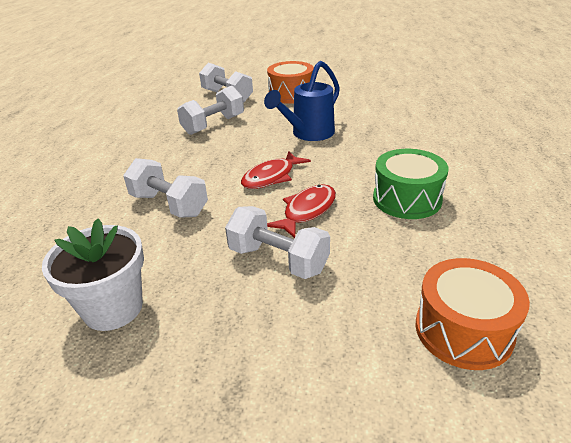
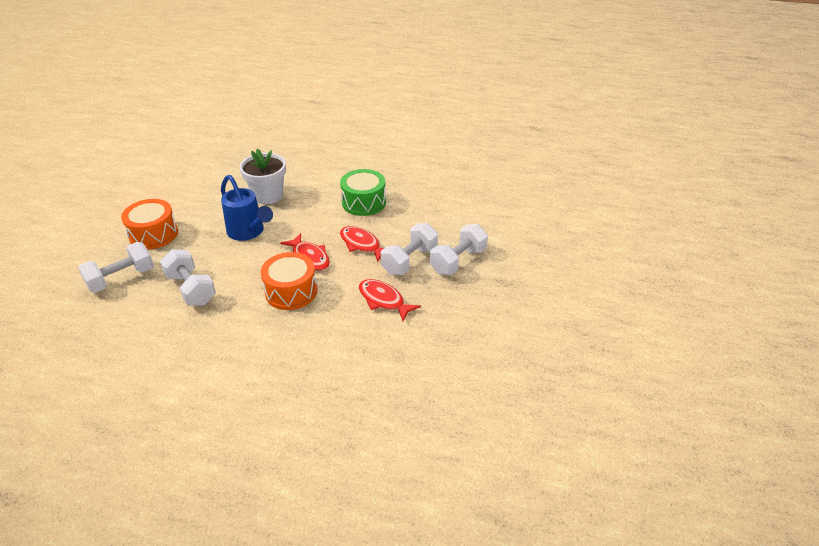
camera: 85 degrees left, 5 degrees up
(113, 308) = (439, 332): white flower pot -> white flower pot (268, 195)
(169, 205) = (328, 313): white dumbbell -> white dumbbell (458, 261)
(189, 245) = (383, 300): none -> red fish
(463, 330) = (474, 208): orange drum -> orange drum (291, 291)

